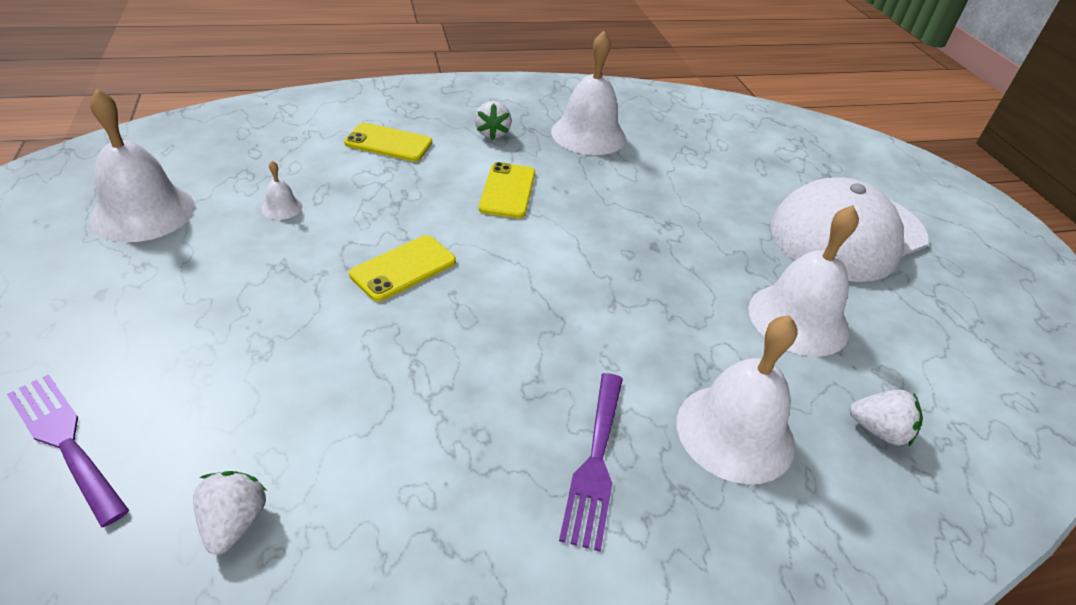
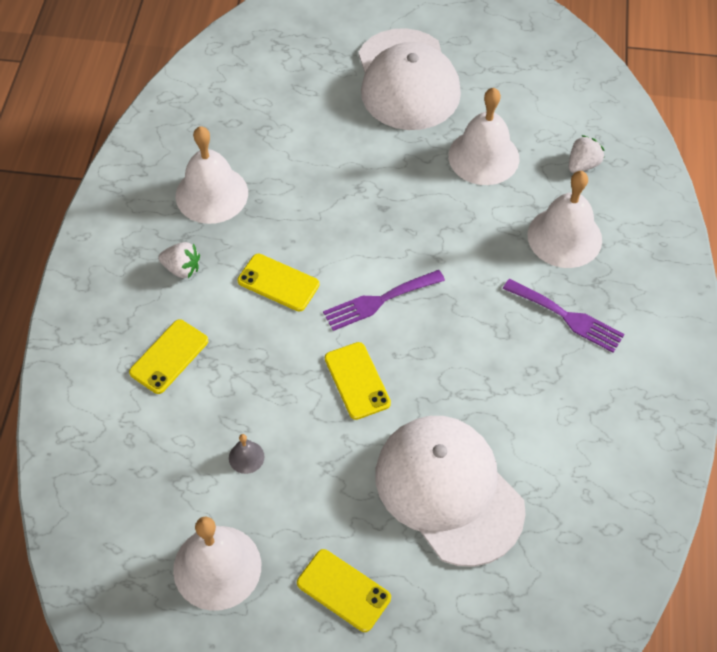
camera: 65 degrees left, 15 degrees up
(65, 441) = (473, 609): purple fork -> purple fork (379, 301)
(107, 308) = (343, 590): none -> yellow phone
(234, 523) = (561, 513): white strawberry -> none
(259, 379) = (448, 491): none -> white cap
(282, 207) = (246, 457): white bell -> grey bell

